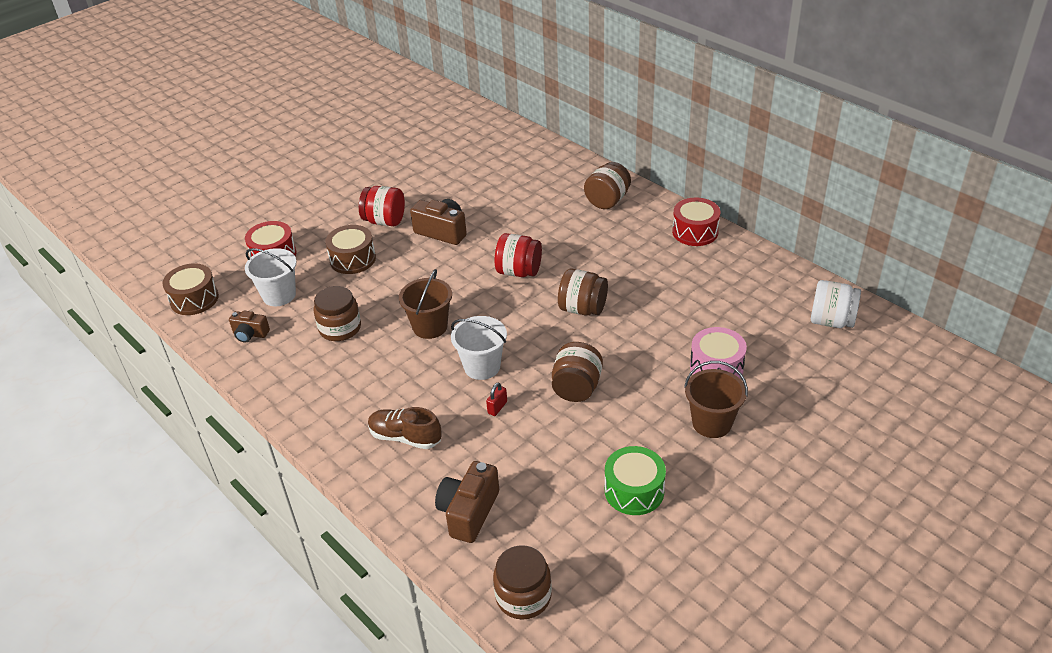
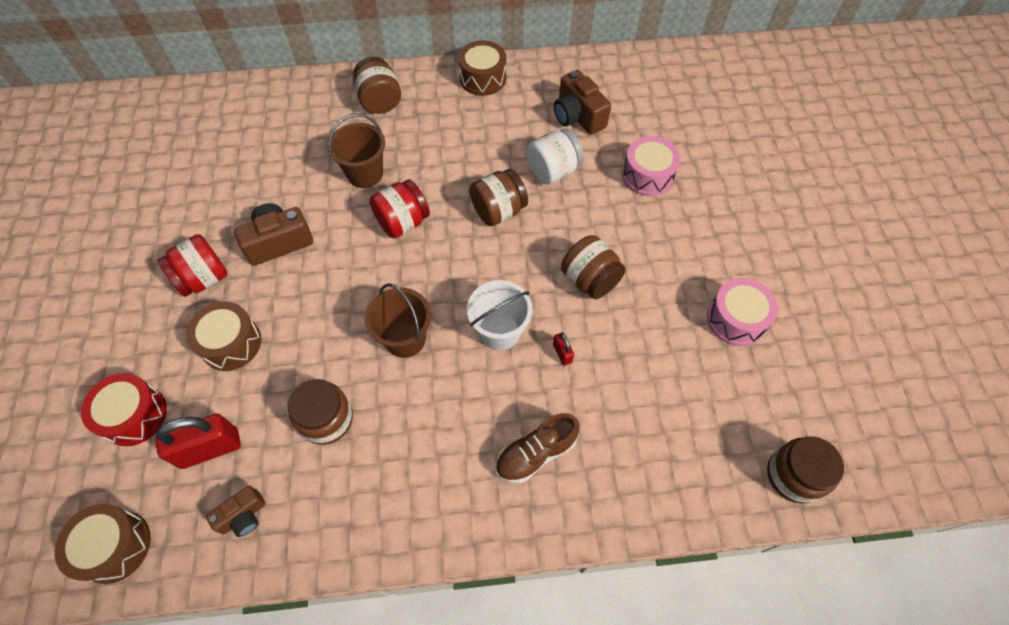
camera: 55 degrees left, 20 degrees up
(279, 295) = (210, 448): white bucket -> red padlock
(468, 512) = (670, 458): brown camera -> brown camera (578, 116)
(634, 491) = (736, 319): green drum -> pink drum
(695, 232) = (483, 78): red drum -> brown drum
(712, 423) = (704, 221): brown bucket -> brown bucket (365, 174)
(831, 321) = (660, 80): white jar -> white jar (553, 171)

